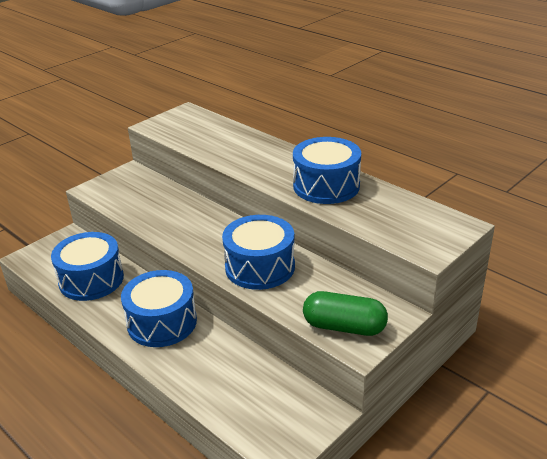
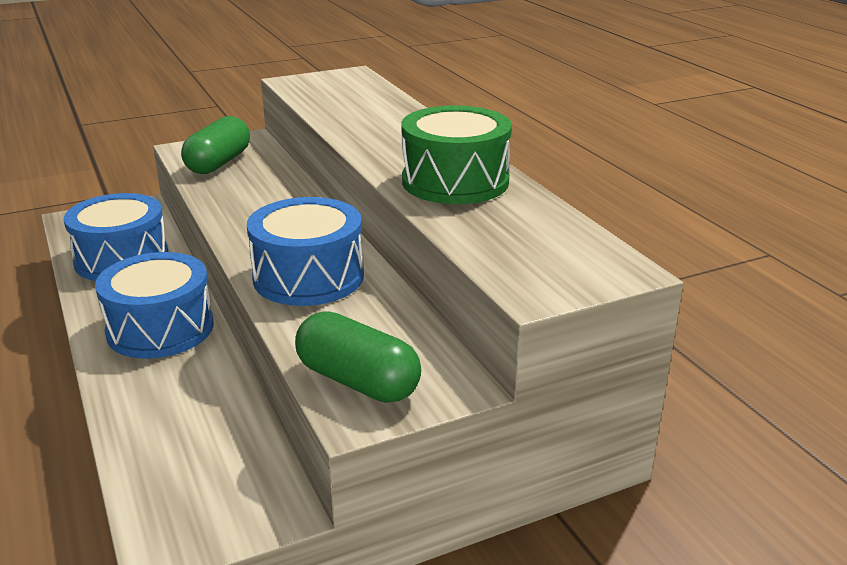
camera: 20 degrees right, 5 degrees down
(127, 195) = (219, 163): none -> green capsule
(326, 186) = (455, 181): blue drum -> green drum

